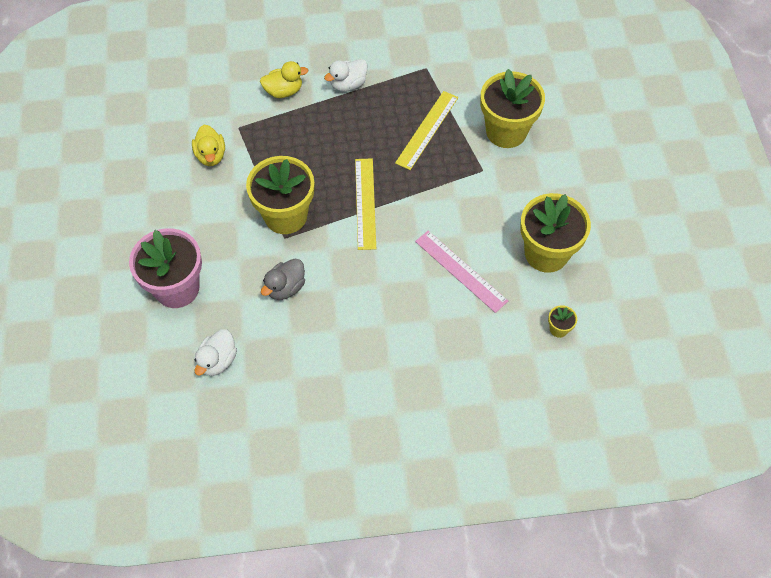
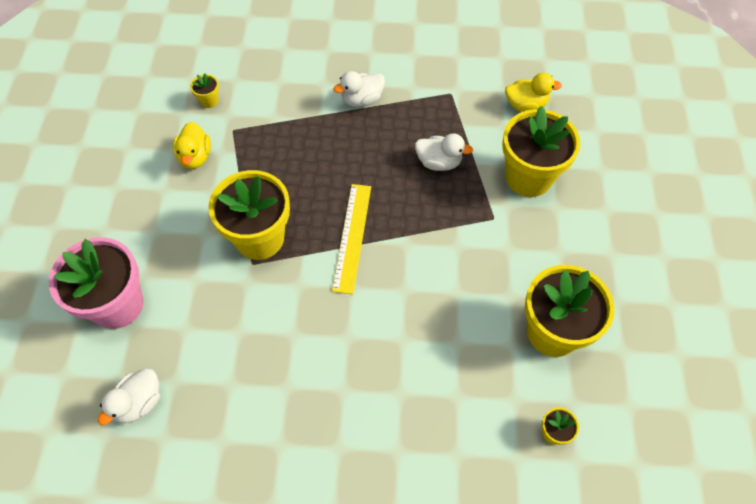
camera: 10 degrees right, 0 degrees up
(210, 104) = (209, 101): none -> yellow flower pot
(284, 91) = (291, 97): yellow duck -> yellow duck (525, 105)
(285, 287) = (239, 324): grey duck -> none
(427, 130) = (439, 162): yellow ruler -> white duck
(460, 271) = (446, 337): pink ruler -> none

